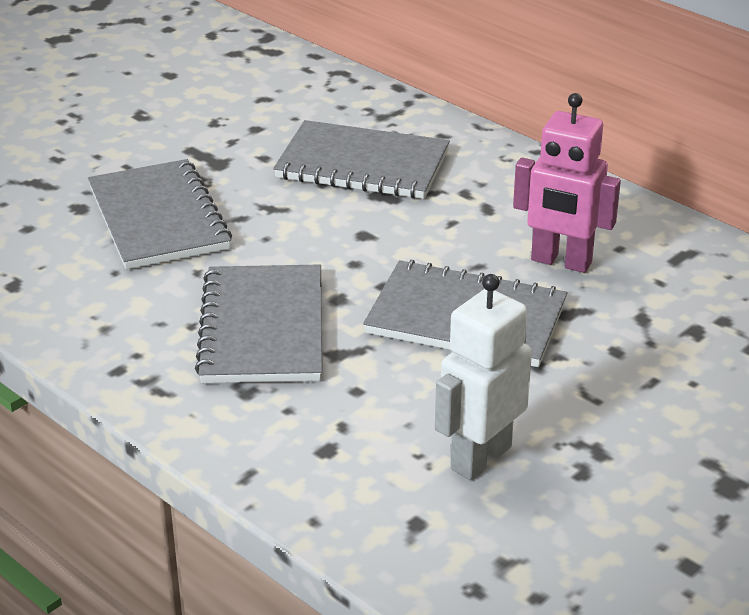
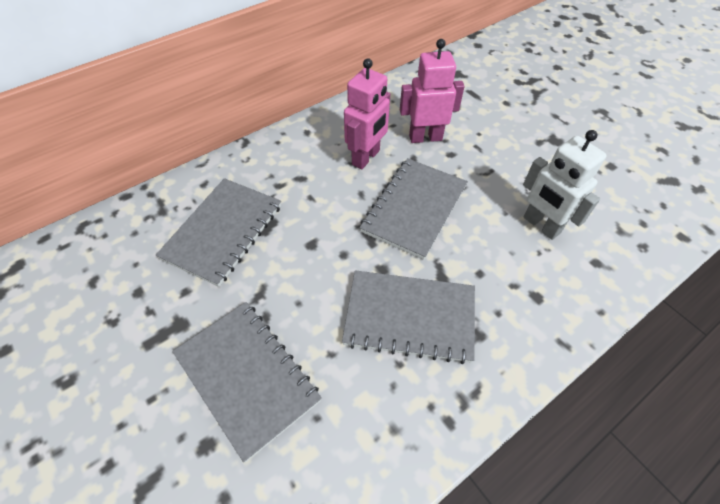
camera: 80 degrees left, 20 degrees up
(158, 218) = (247, 377): grey notebook -> grey notebook turned 60 degrees clockwise
(645, 319) = (425, 137): none -> pink robot

